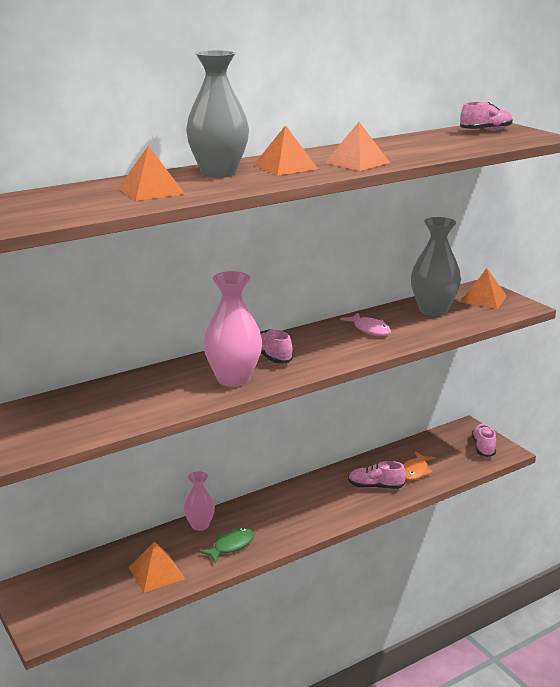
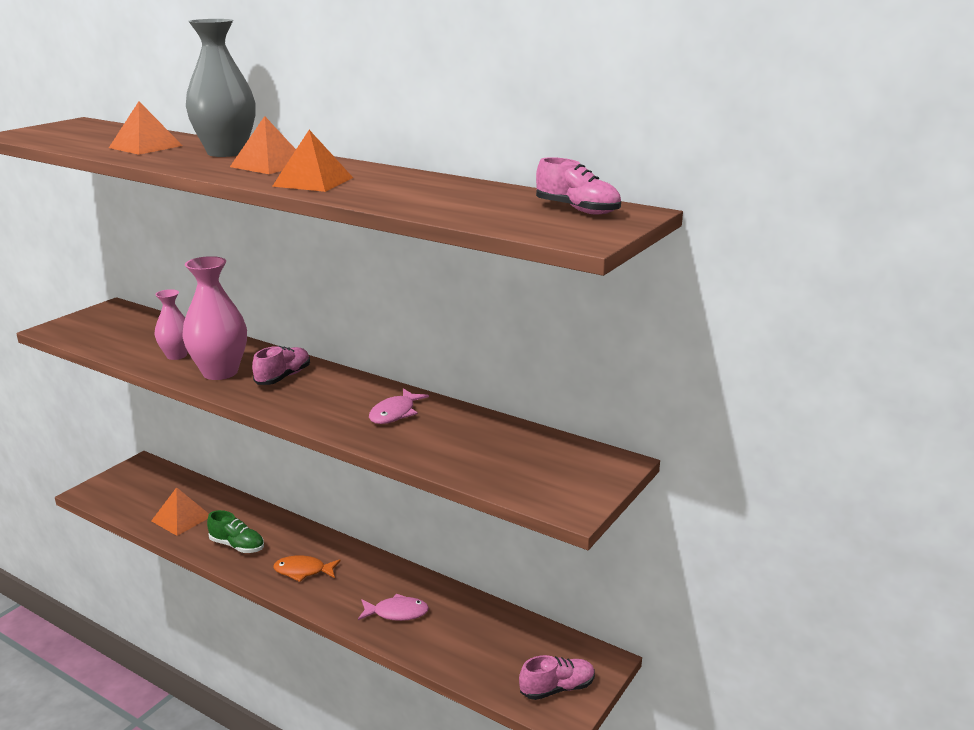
camera: 65 degrees right, 0 degrees up
(200, 525) = (265, 519): pink vase -> pink vase (176, 355)
(231, 546) = (237, 546): green fish -> green shoe
(375, 486) = (397, 613): pink shoe -> pink fish
(415, 471) = (451, 637): orange fish -> orange fish (303, 571)
(433, 310) = (491, 441): grey vase -> none
(483, 299) = (570, 471): orange pyramid -> none

